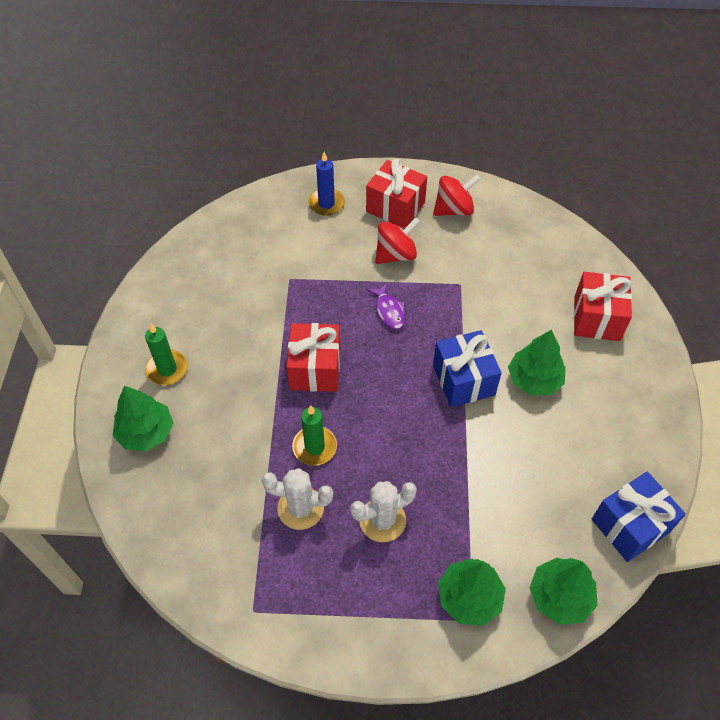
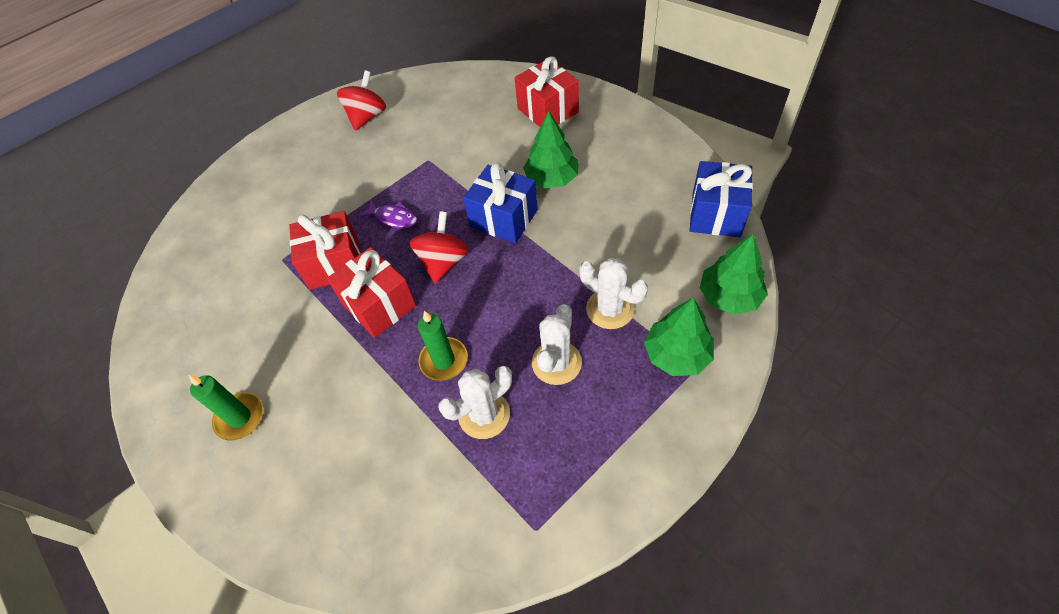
camera: 40 degrees left, 0 degrees up
(146, 432) = (275, 486): green tree -> none
(326, 203) = (254, 184): blue candle -> none
(395, 207) = (317, 146): red gift -> red gift (334, 264)
(396, 255) = (355, 177): red spinning top -> red spinning top (443, 262)
(461, 519) = (610, 309): none -> white cactus

